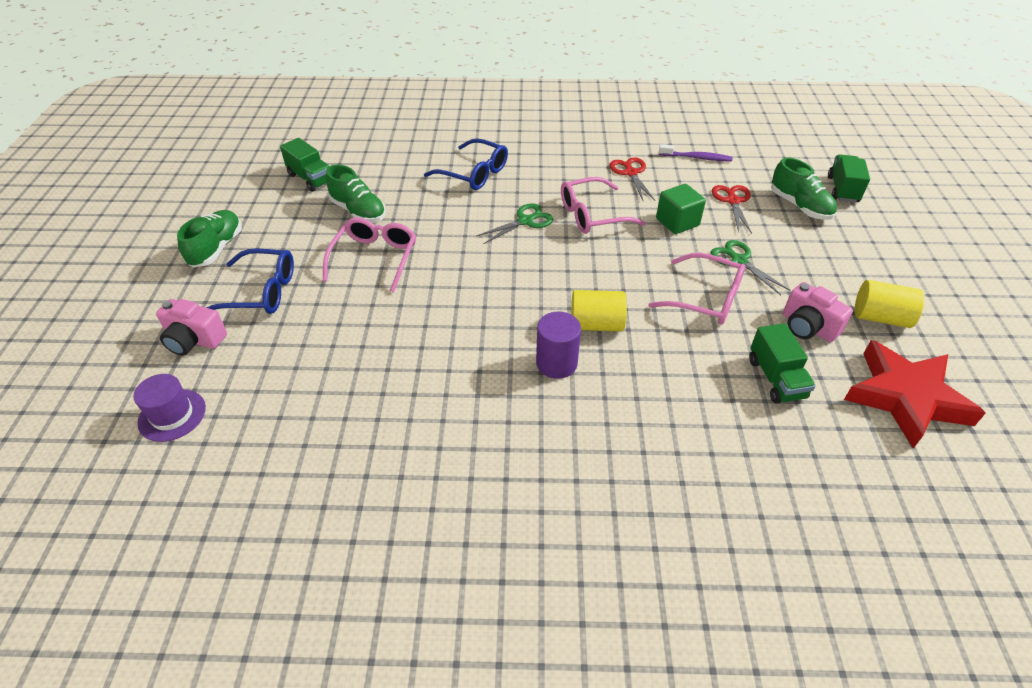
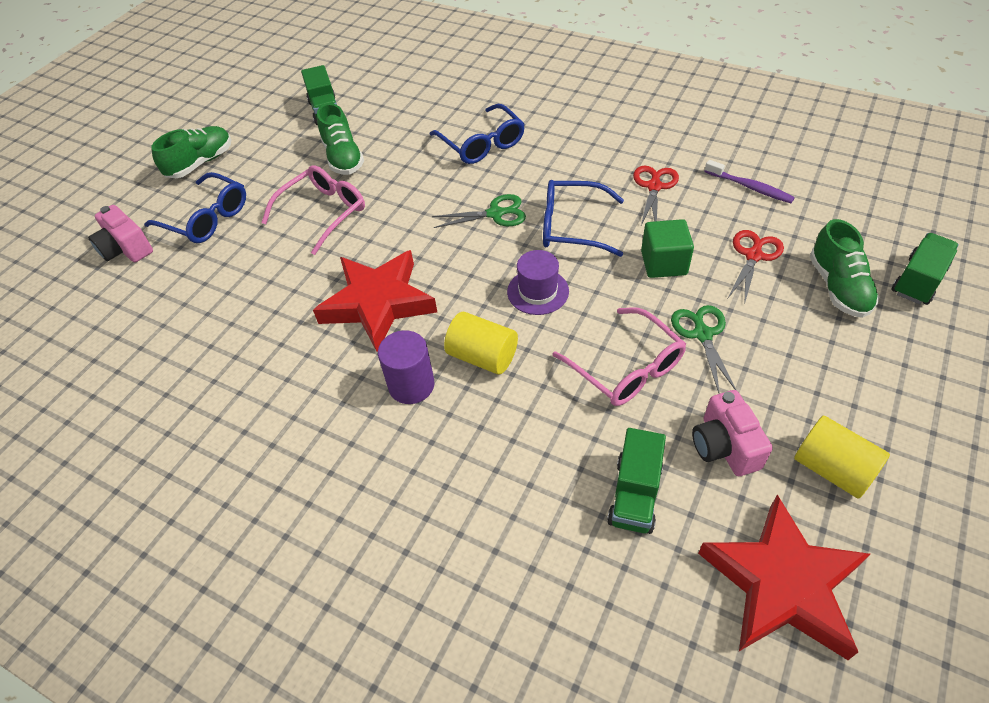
camera: 30 degrees right, 5 degrees up
(172, 415) = (66, 314): purple hat -> purple hat (538, 291)
(480, 313) = (378, 303): none -> red star
(592, 215) = (572, 227): pink glasses -> blue glasses

